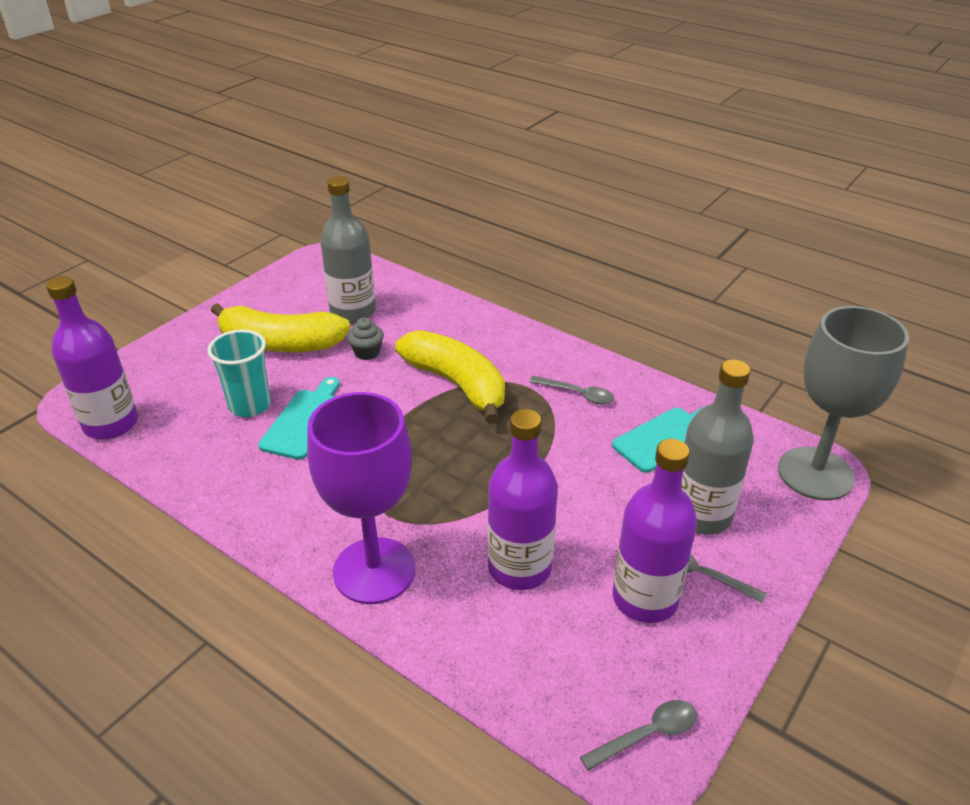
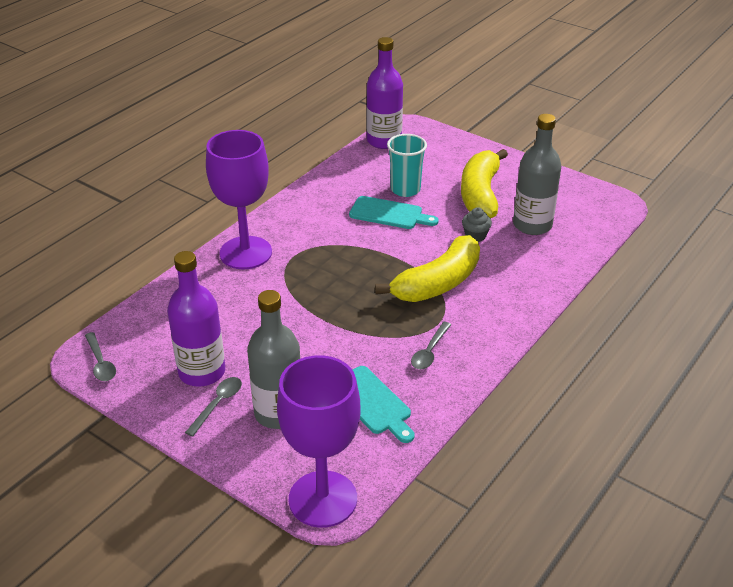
camera: 90 degrees right, 0 degrees up
(519, 567) = (239, 314): purple bottle -> none
(815, 474) = (323, 499): grey goblet -> purple goblet

